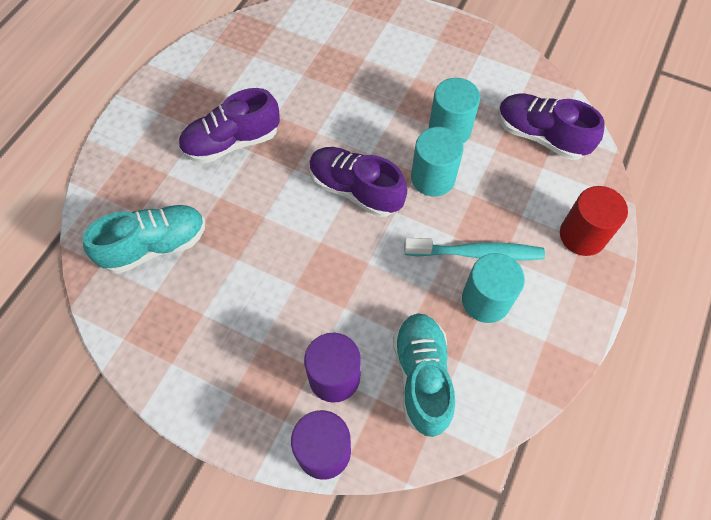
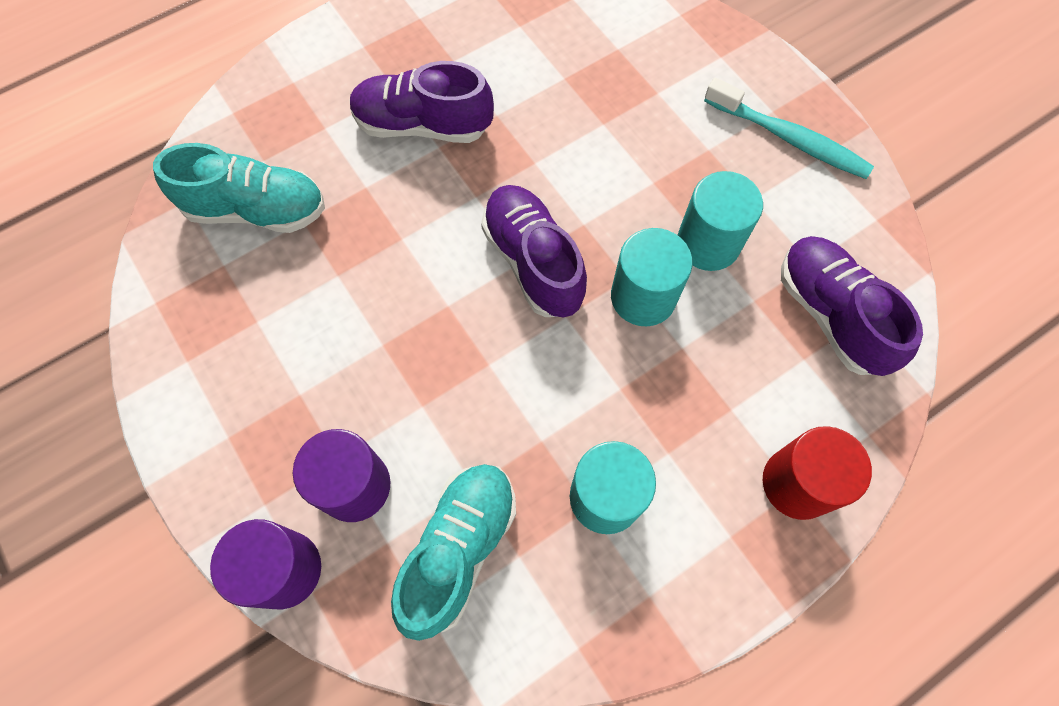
camera: 30 degrees right, 5 degrees up
(477, 253) = (636, 428): turquoise toothbrush -> turquoise toothbrush (789, 139)

